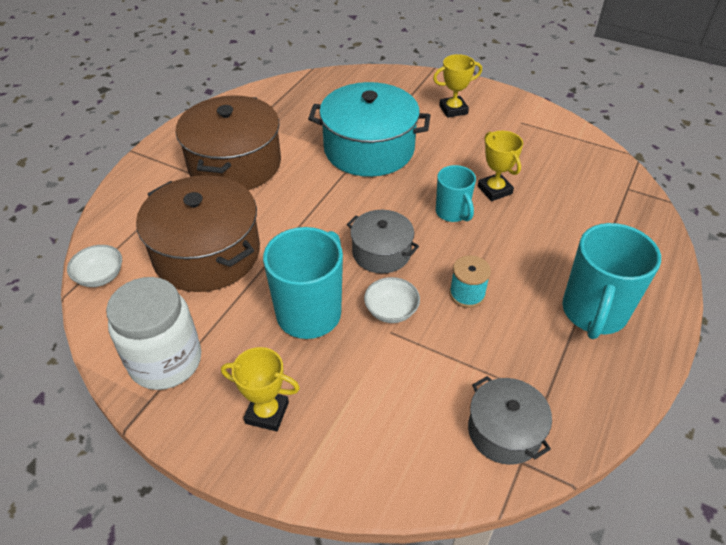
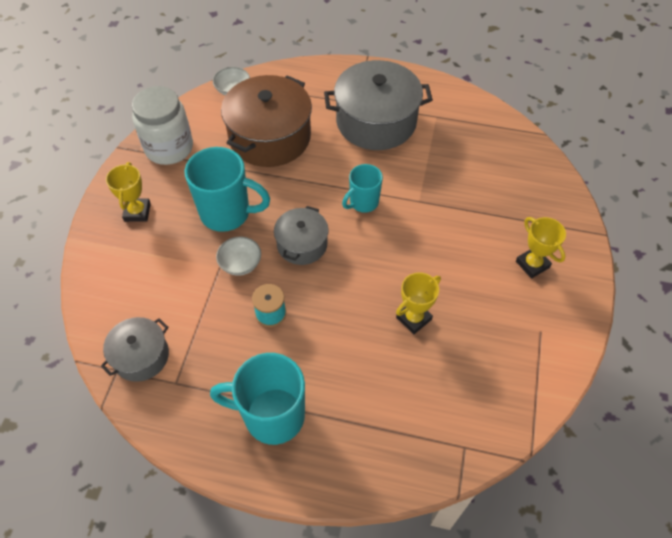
camera: 75 degrees right, 10 degrees up
(235, 164) = (376, 121): brown pot -> grey pot
(369, 149) = (435, 207): turquoise pot -> none
(452, 213) = (368, 288): turquoise mug -> turquoise mug (363, 202)

